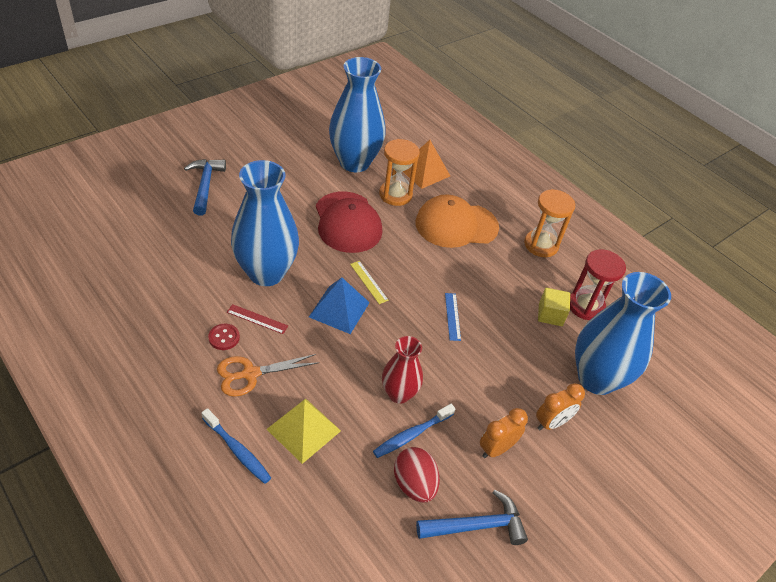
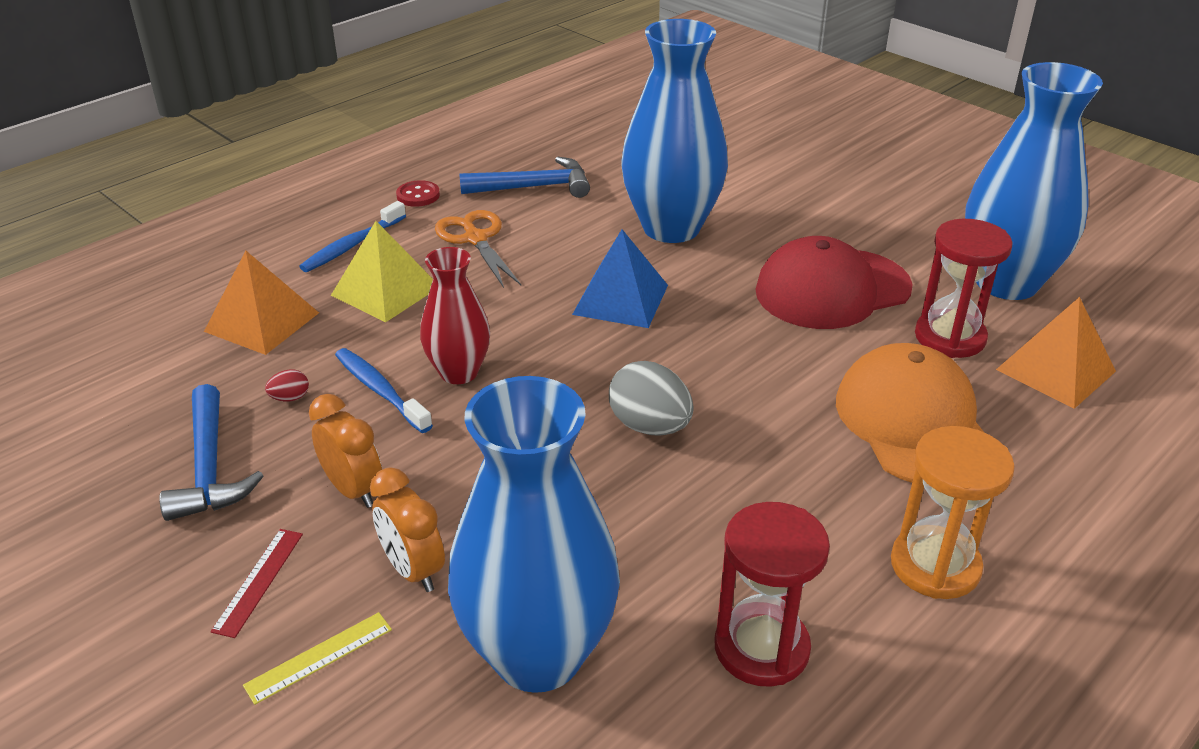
camera: 90 degrees right, 10 degrees down
(205, 185) = (829, 157): blue hammer -> blue hammer (534, 187)
(224, 337) = (535, 212): red button -> red button (418, 195)
(257, 319) = (576, 232): red ruler -> red ruler (258, 581)
(327, 507) = (261, 322): none -> orange pyramid
(369, 282) = (695, 323): yellow ruler -> yellow ruler (319, 657)
(395, 194) = (950, 337): orange hourglass -> red hourglass
(414, 484) = (290, 398): red egg -> red egg, size x0.46
(452, 316) = (649, 426): blue ruler -> grey egg
(550, 315) = (707, 577): yellow cube -> none

